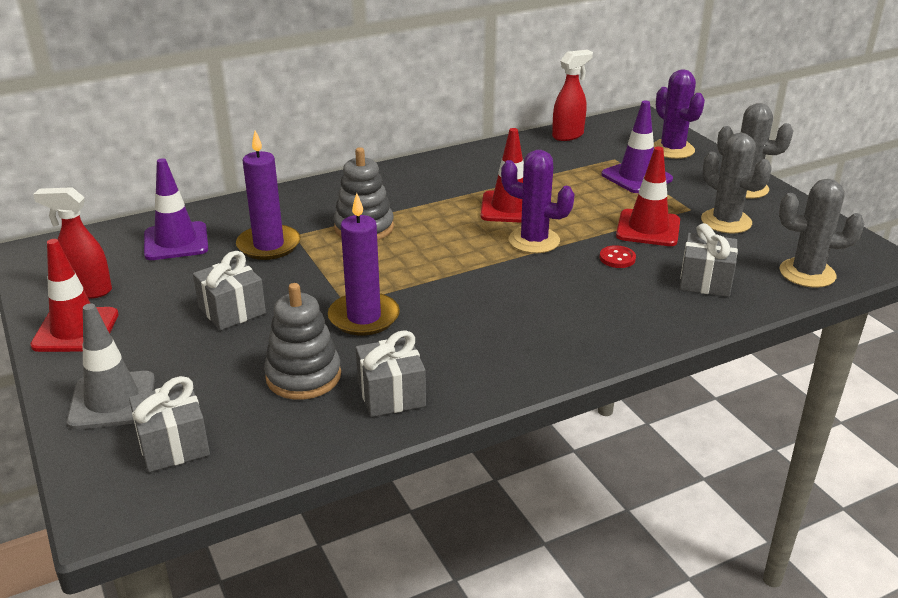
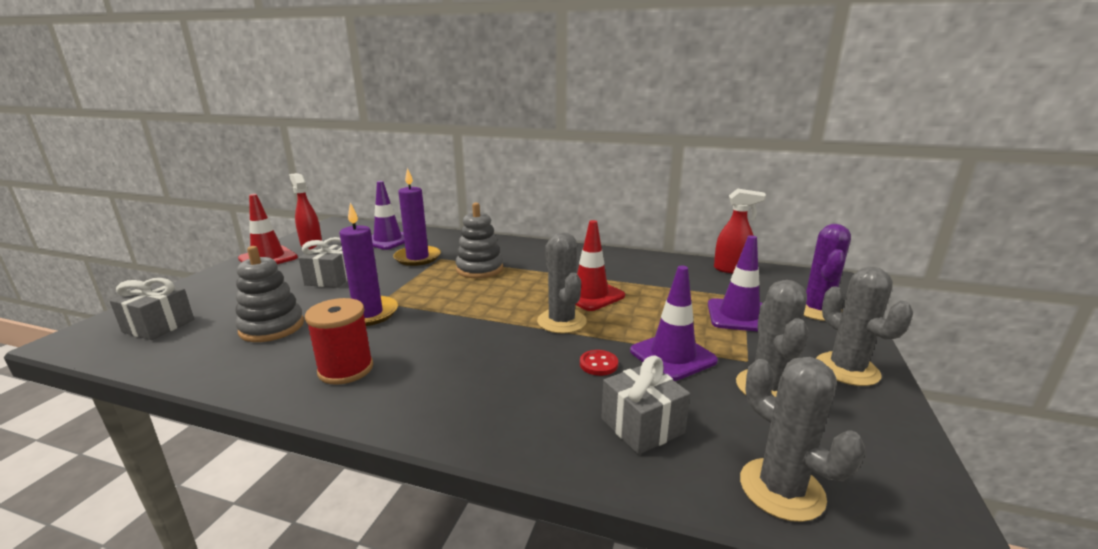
camera: 45 degrees right, 10 degrees down
(112, 400) = (200, 293): grey traffic cone -> none
(391, 394) = (274, 364): grey gift -> none
(459, 362) = (346, 369): none -> red spool
(534, 241) = (561, 321): purple cactus -> grey cactus
(648, 228) = (672, 356): red traffic cone -> purple traffic cone

